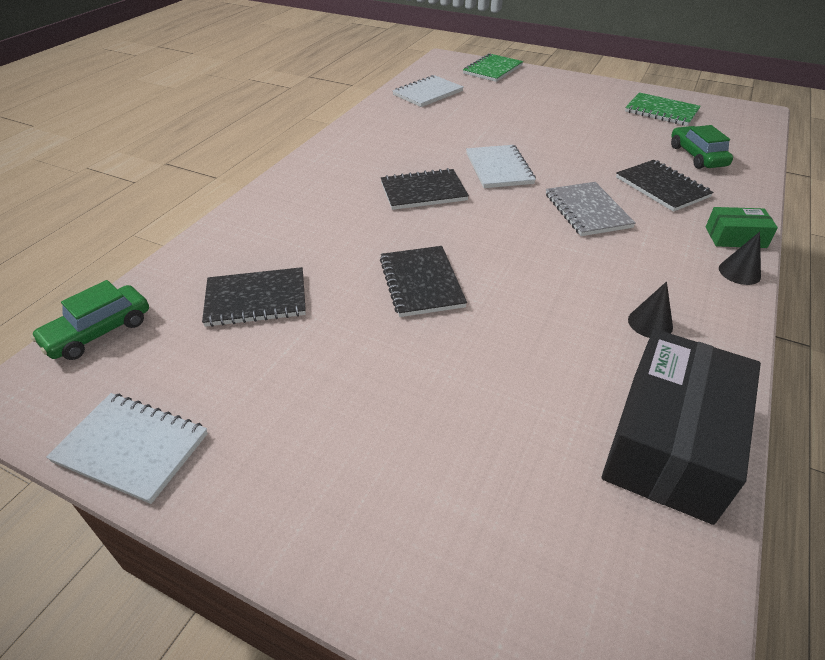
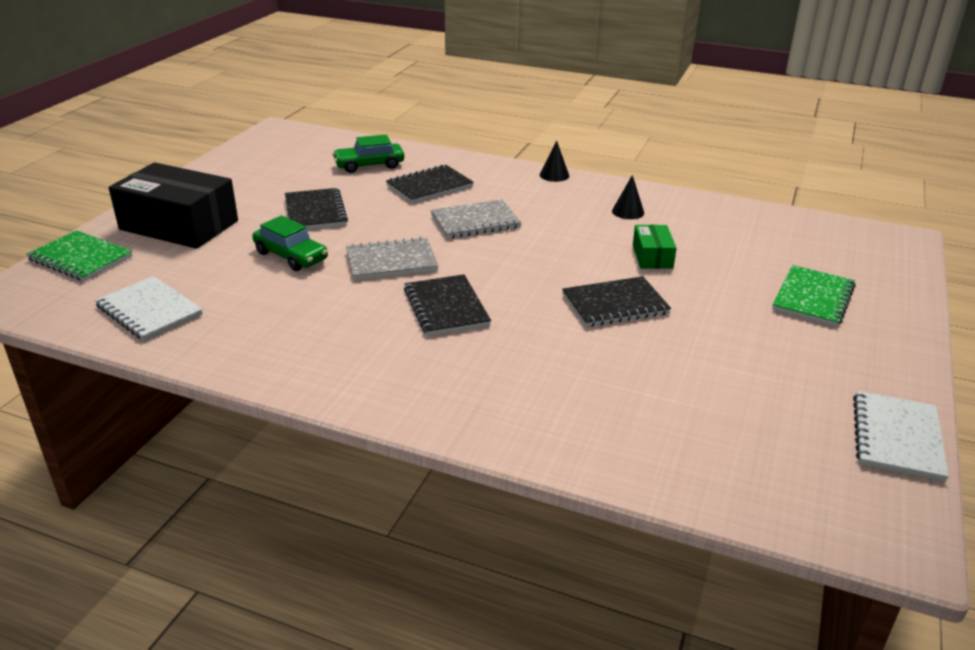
camera: 95 degrees left, 10 degrees down
(98, 332) = (783, 509): green car -> green car (291, 256)
(256, 299) = (678, 400): black notebook -> black notebook (315, 212)
(499, 168) = (391, 261): white notebook -> grey notebook
(661, 111) = (264, 168): green notebook -> green notebook (813, 298)
(670, 442) = (738, 218): black box -> black box (179, 225)
(735, 237) = (507, 170): green box -> green box (652, 256)

